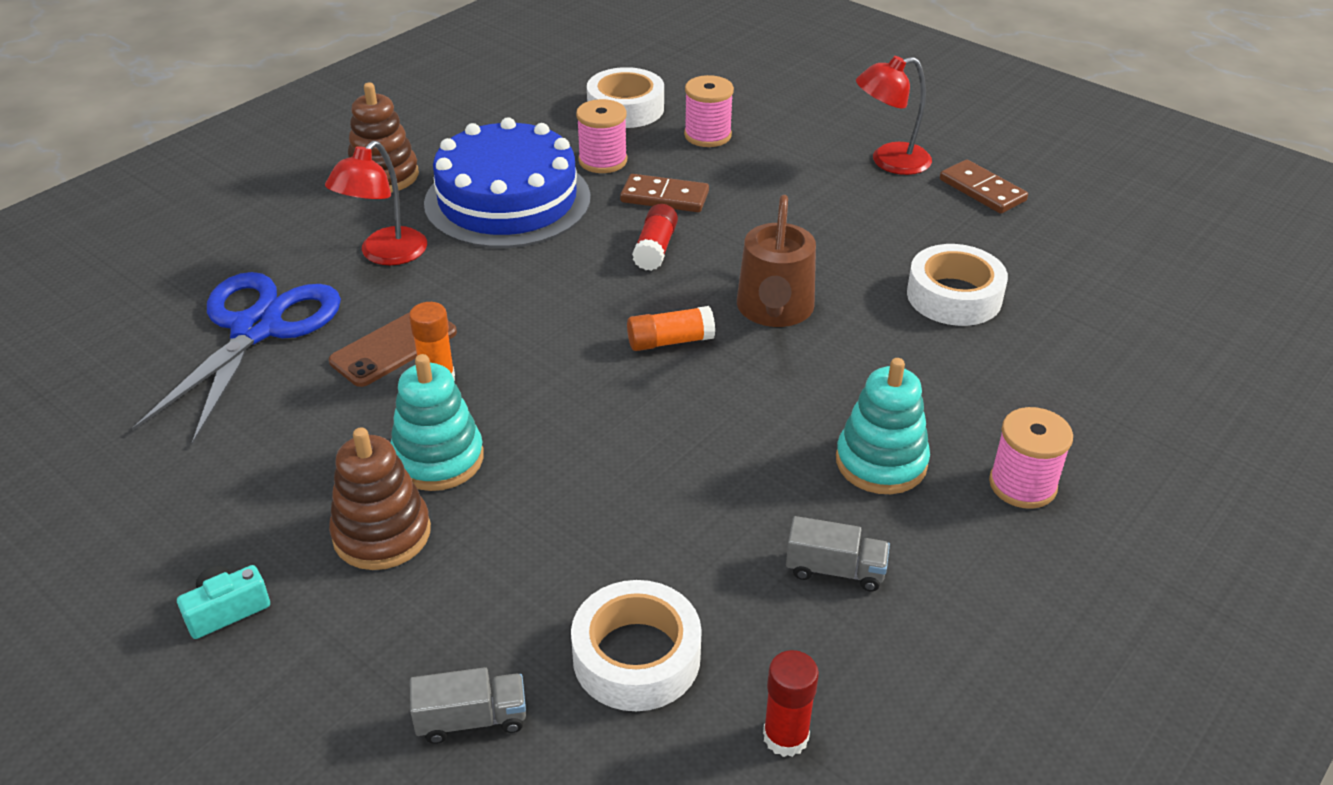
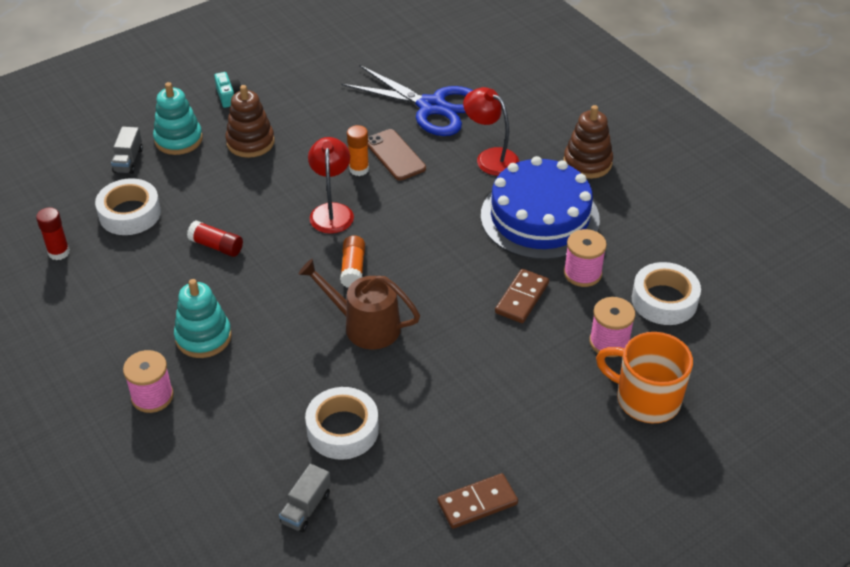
camera: 105 degrees right, 5 degrees up
(438, 459) = (294, 164): turquoise stacking toy -> turquoise stacking toy (178, 139)
(655, 249) = (456, 281): red glue stick -> red glue stick (216, 246)
(777, 109) = (646, 399): none -> orange mug
(835, 570) = (139, 295): grey truck -> grey truck (306, 508)
(889, 161) = (540, 452): red lamp -> red lamp (332, 211)

